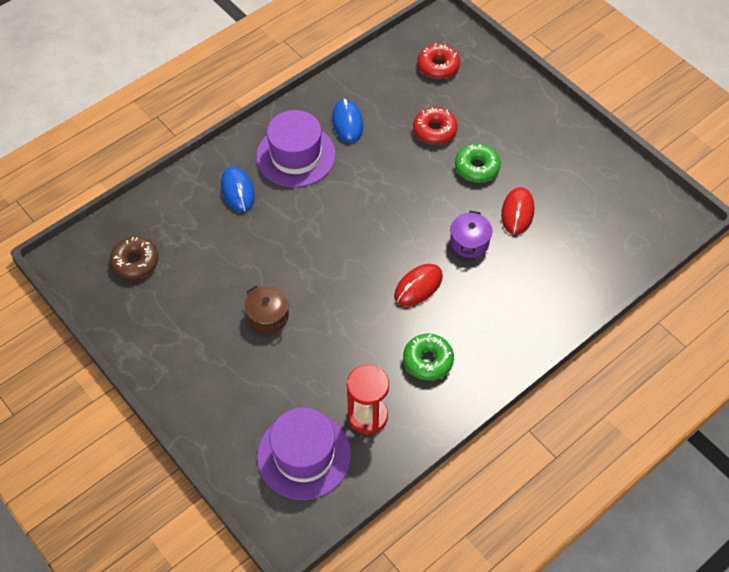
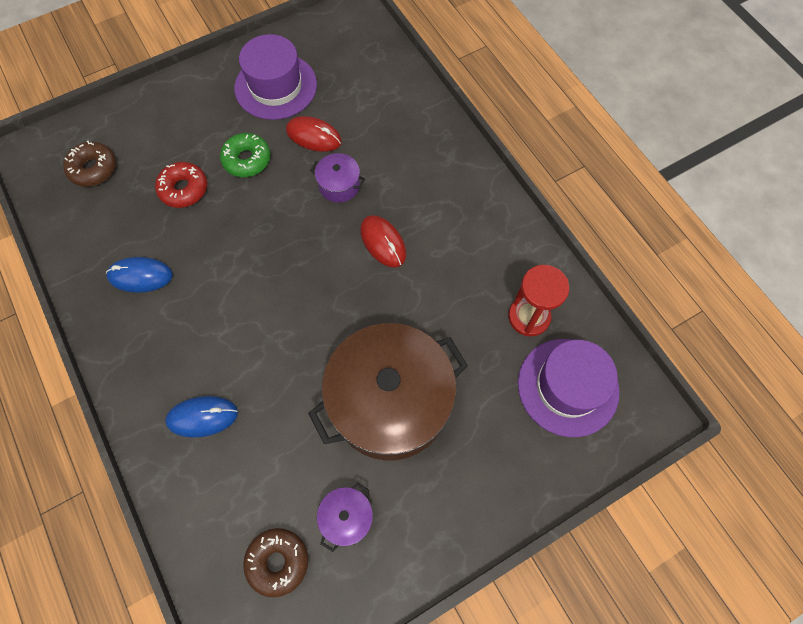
camera: 80 degrees left, 10 degrees up
(171, 301) = (347, 518): none -> purple pot
(268, 316) = (390, 402): brown pot -> brown pot, size x2.43
(296, 155) = (170, 341): purple hat -> purple hat (276, 86)
(428, 360) = (473, 249): green donut -> none
(438, 66) = (93, 169): red donut -> brown donut

